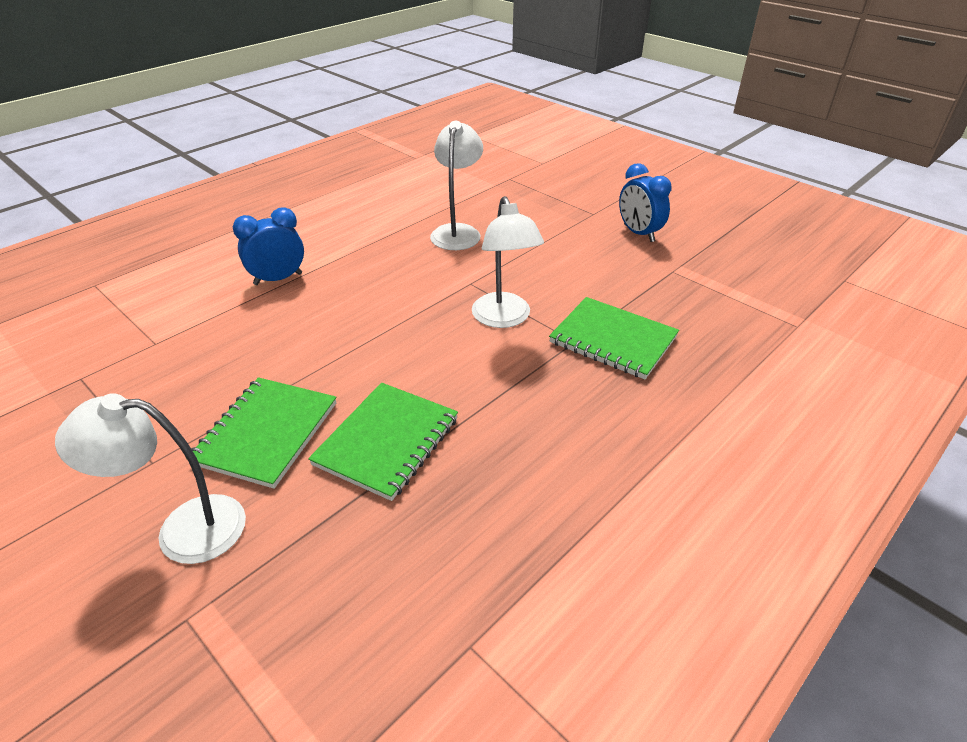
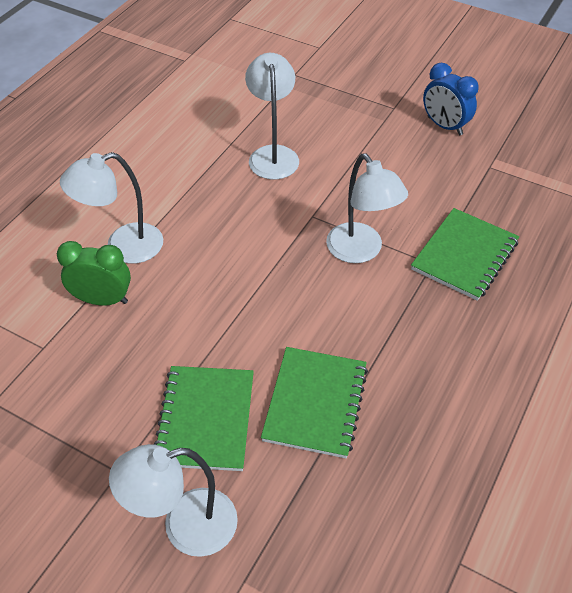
camera: 15 degrees left, 10 degrees up
(233, 316) = (102, 300): none -> green clock
(278, 279) = (123, 247): blue clock -> white lamp
(613, 340) = (464, 256): green notebook -> green notebook turned 75 degrees counterclockwise

